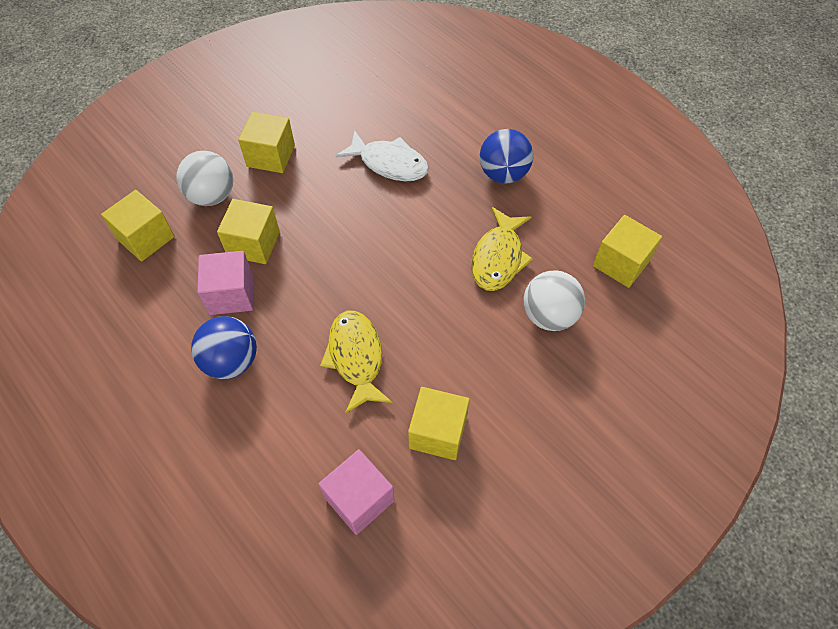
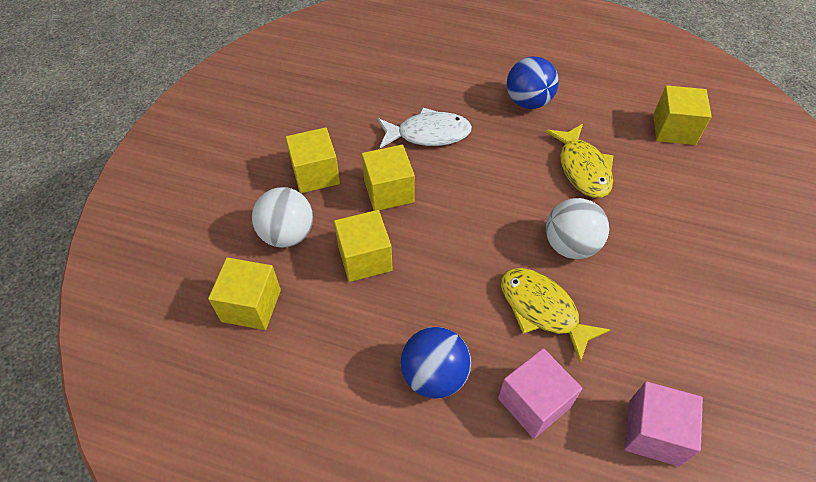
camera: 30 degrees left, 5 degrees down
(231, 294) = (382, 314): pink cube -> pink cube (534, 402)
(438, 432) = (663, 335): yellow cube -> yellow cube (389, 191)
(549, 315) = (660, 194): white ball -> white ball (570, 245)

